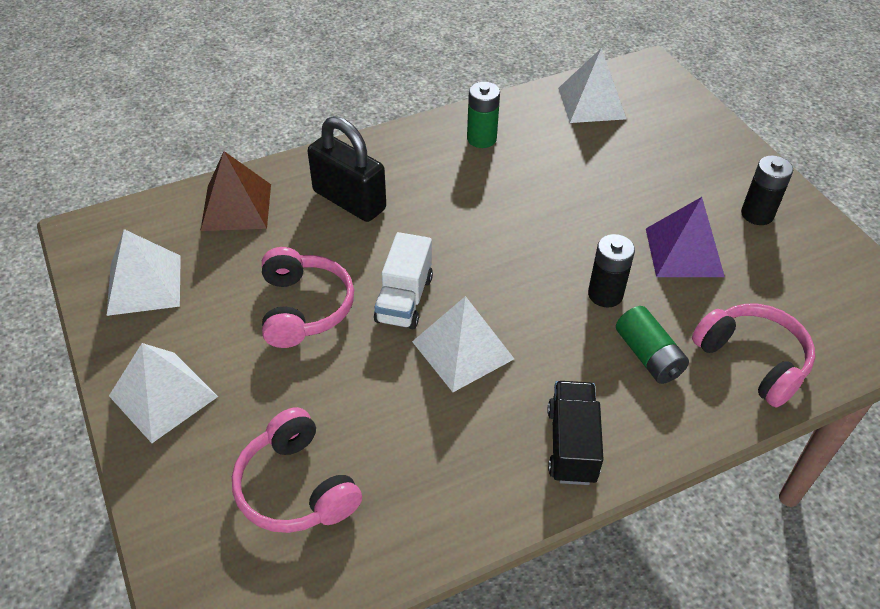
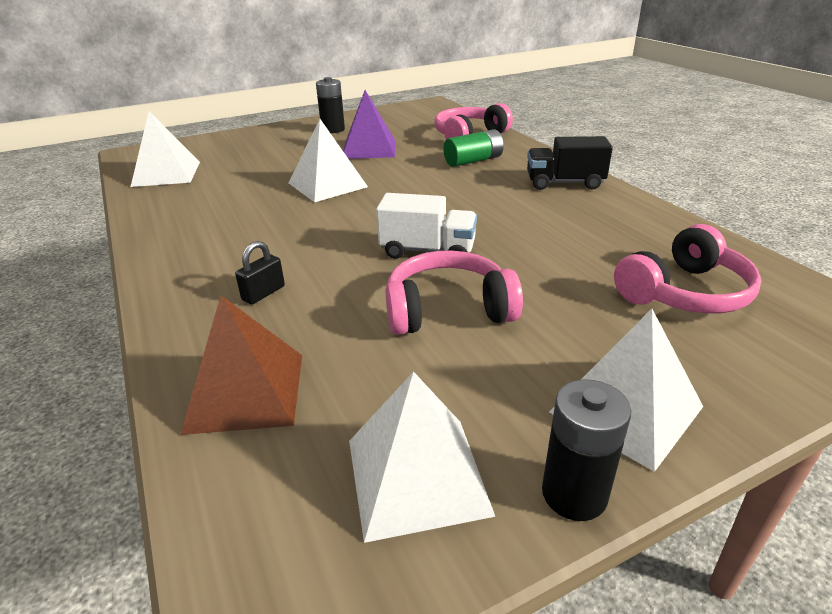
camera: 90 degrees left, 15 degrees down
(349, 200) = (263, 293): black padlock -> black padlock, size x0.45
(463, 350) = (486, 222): white pyramid -> white pyramid (327, 185)
(481, 139) = (189, 220): green battery -> none
(605, 294) = (414, 172): black battery -> black battery (574, 494)

